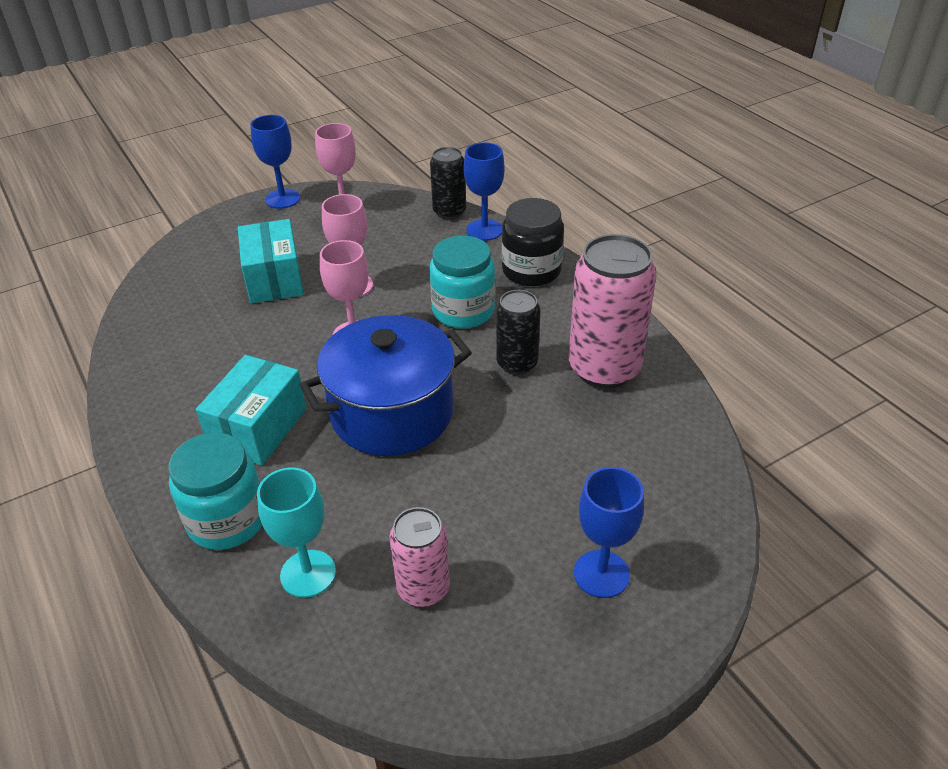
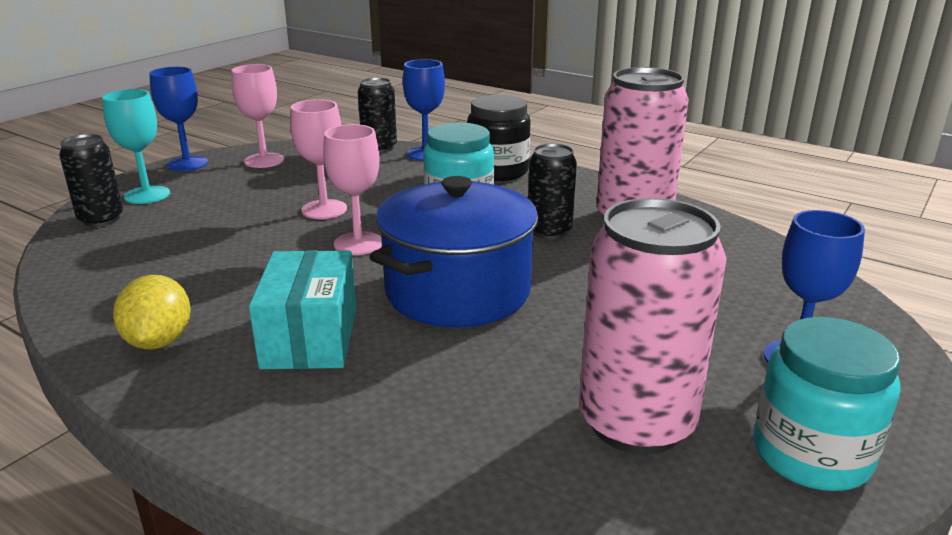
camera: 25 degrees left, 15 degrees down
(162, 400) = (159, 341): none -> yellow lemon
(188, 255) = (101, 219): none -> black can
(227, 520) = (340, 428): turquoise jar -> turquoise jar (811, 454)
(274, 279) = (227, 220): turquoise box -> none
(308, 573) = (490, 449): turquoise goblet -> turquoise goblet (147, 195)
(423, 588) = (636, 423): pink can -> pink can, size x1.74

